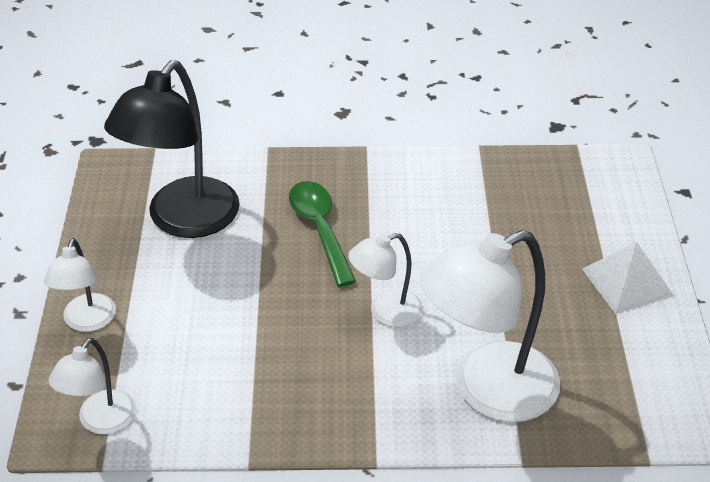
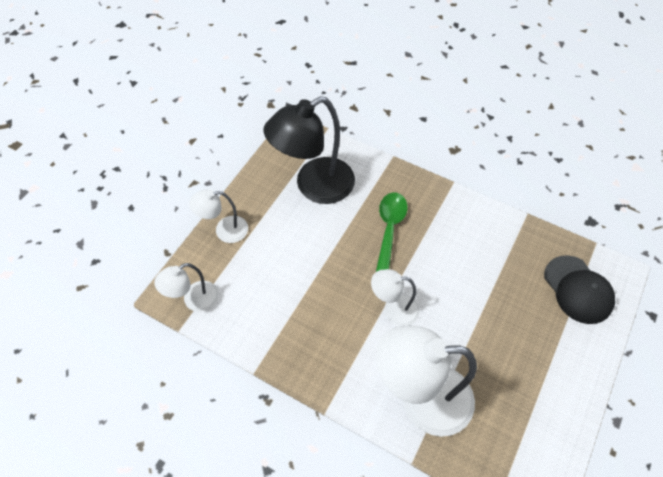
camera: 30 degrees right, 15 degrees up
(87, 322) = (224, 230): white lamp -> white lamp turned 45 degrees clockwise
(589, 199) = (578, 289): none -> black cap
(627, 282) = (565, 367): white pyramid -> none

